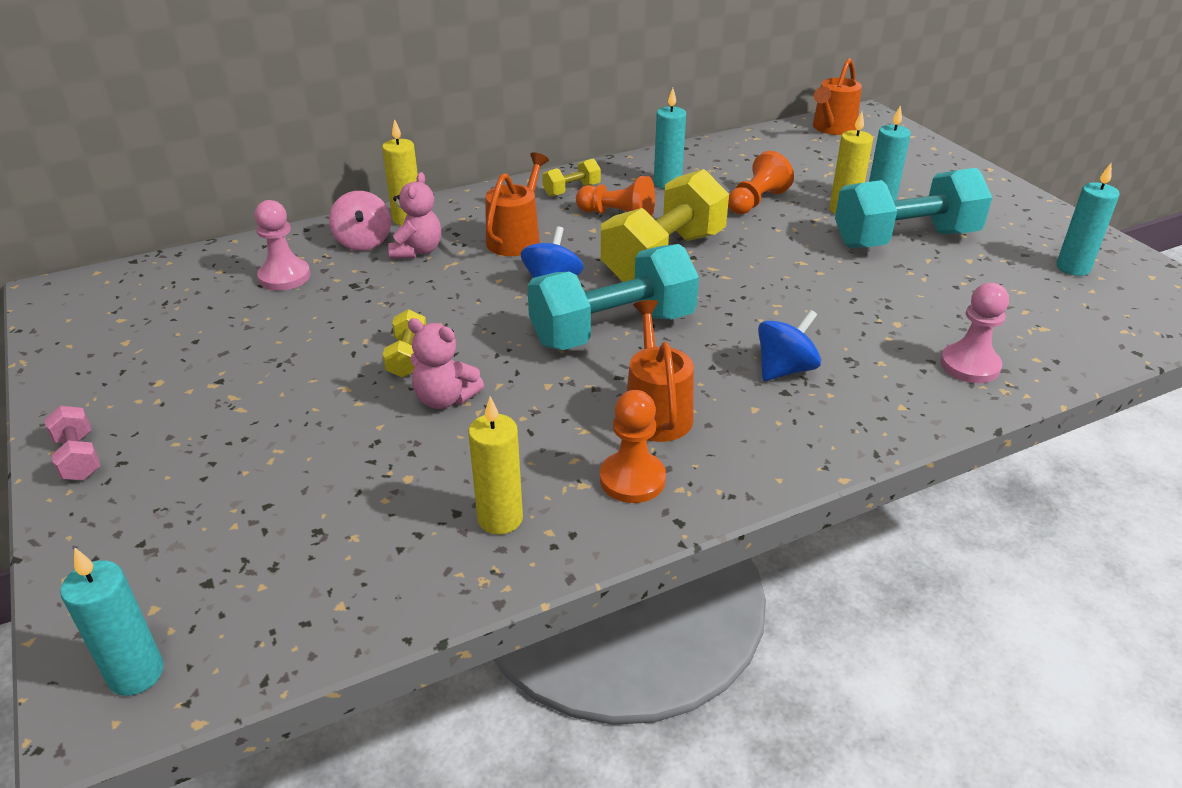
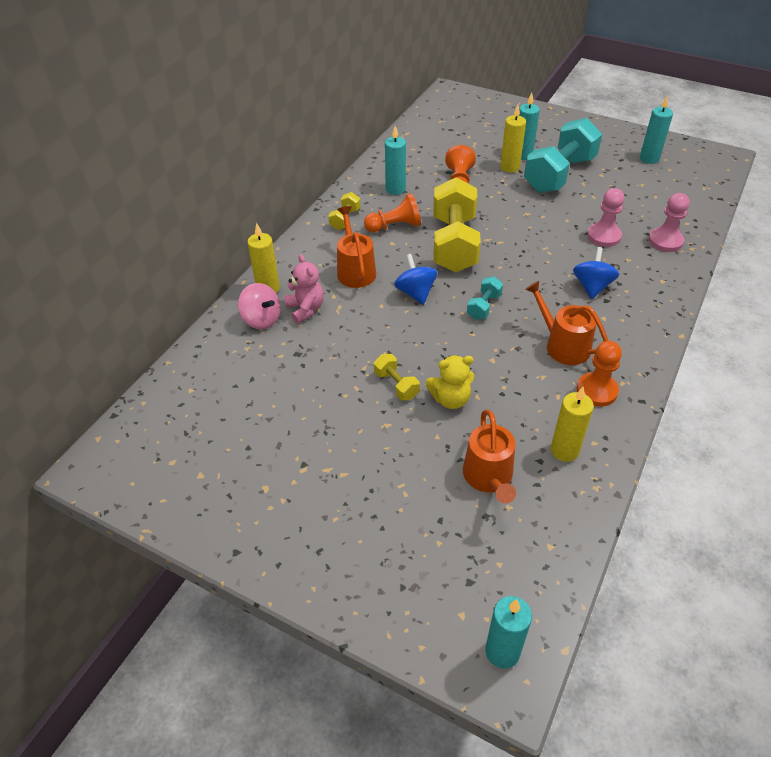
camera: 35 degrees left, 10 degrees up
(79, 458) = (288, 565): pink dumbbell -> none
(284, 277) = (243, 371): pink pawn -> pink pawn (604, 236)
(445, 399) = (450, 399): pink teddy bear -> yellow teddy bear
(613, 330) = (484, 306): turquoise dumbbell -> turquoise dumbbell, size x0.44
(832, 128) = (441, 108): orange watering can -> orange watering can (489, 477)

